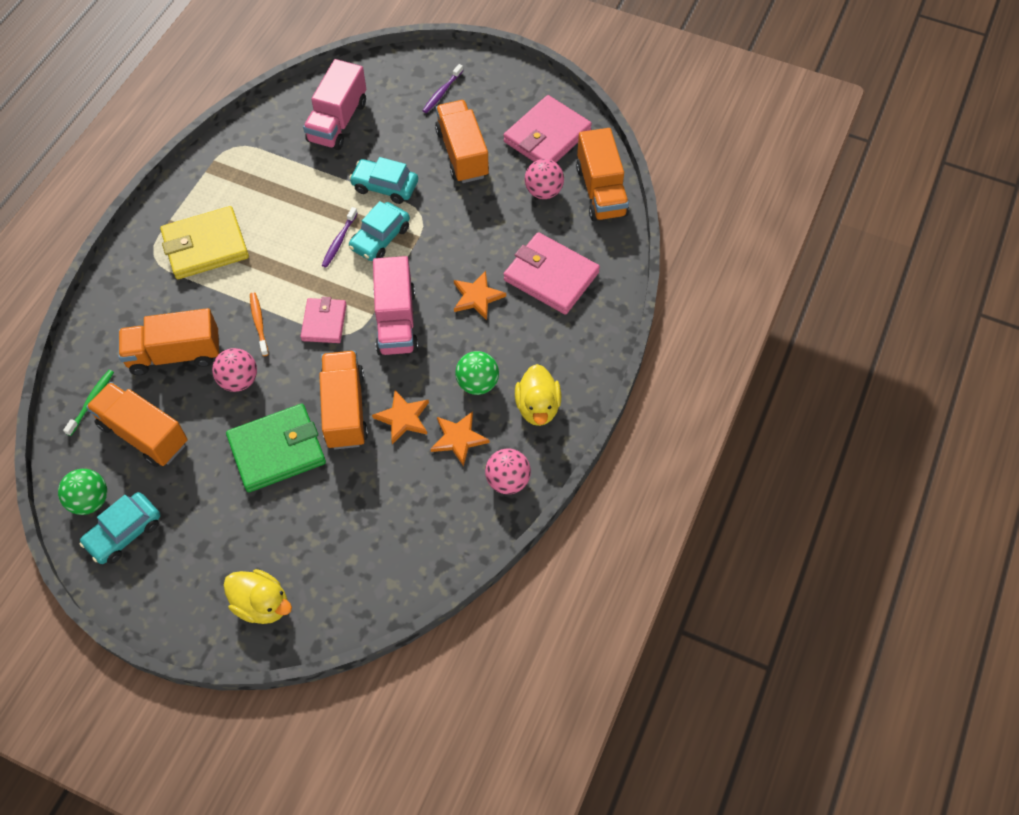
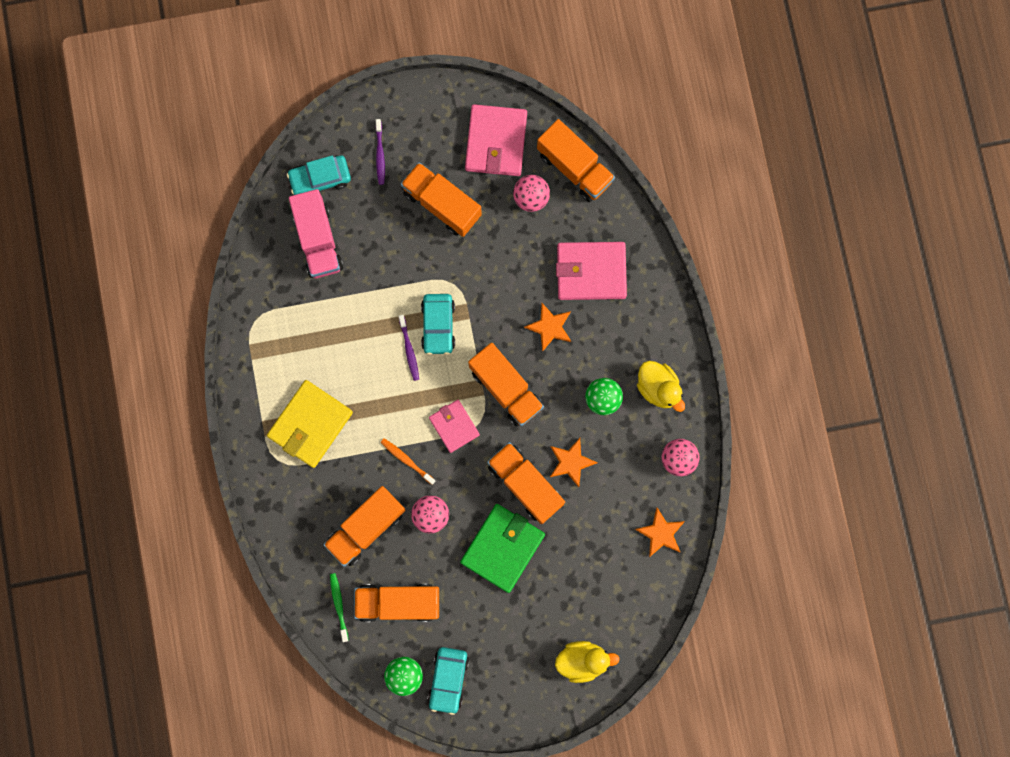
camera: 35 degrees left, 20 degrees up
(385, 186) = (405, 276): turquoise car -> turquoise car (320, 179)
(396, 321) = (506, 388): pink truck -> orange truck
(458, 438) = (621, 451): orange star -> orange star (660, 533)

